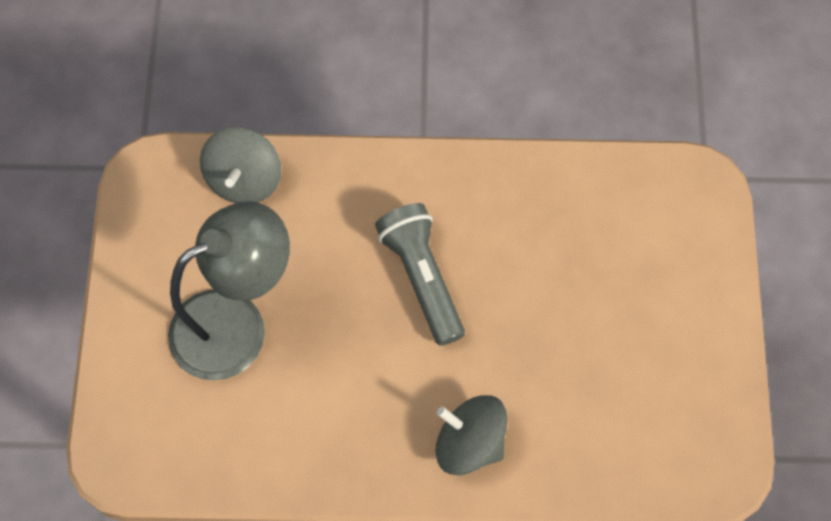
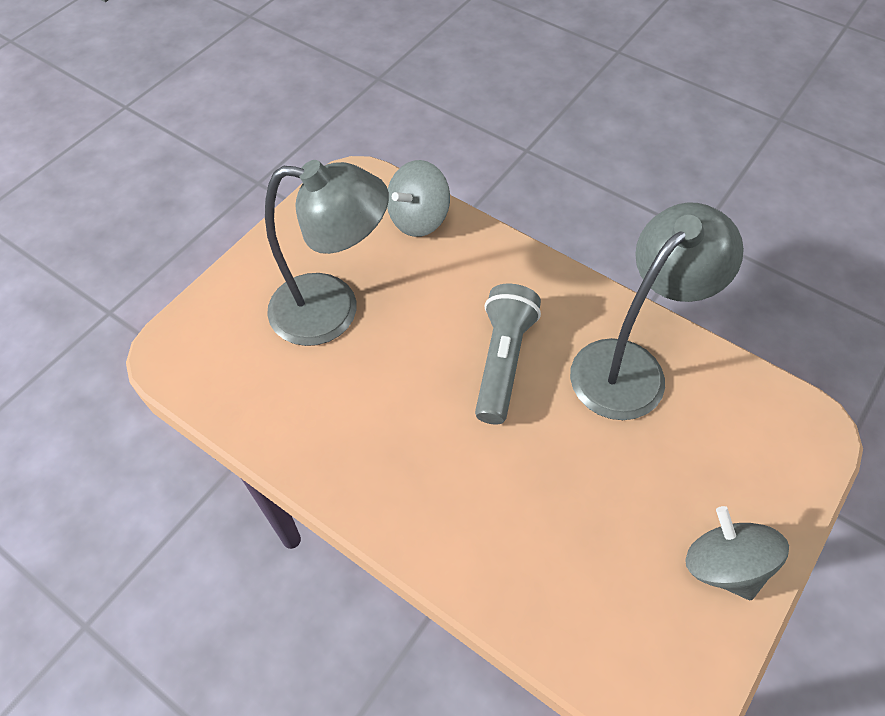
camera: 35 degrees right, 10 degrees down
(469, 443) = (446, 515): grey spinning top -> grey spinning top (724, 565)
(529, 215) = (630, 366): none -> grey lamp

